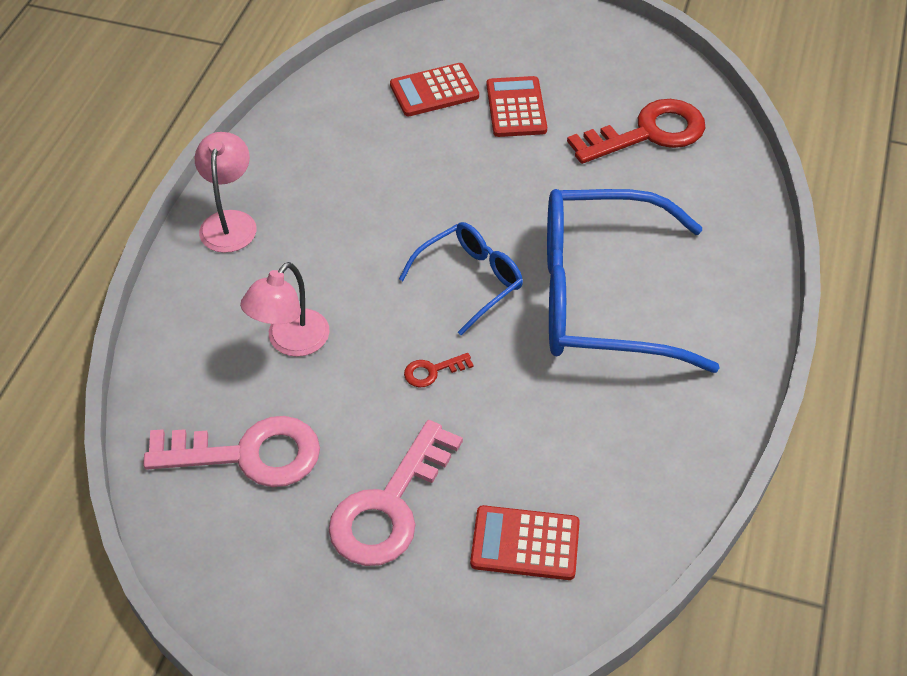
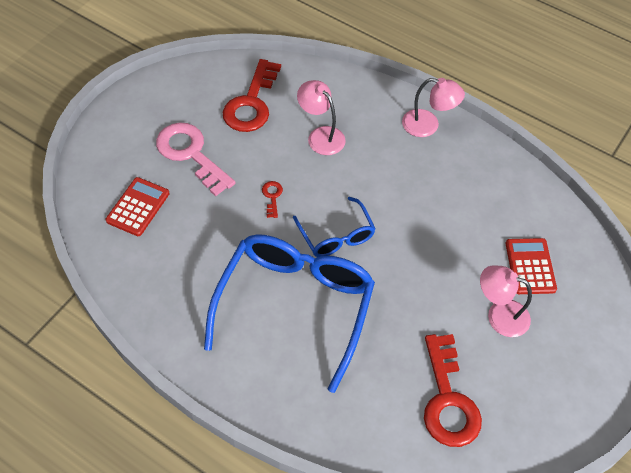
camera: 105 degrees right, 5 degrees up
(248, 454) = (251, 103): pink key -> red key
(516, 108) = (499, 315): red calculator -> pink lamp

